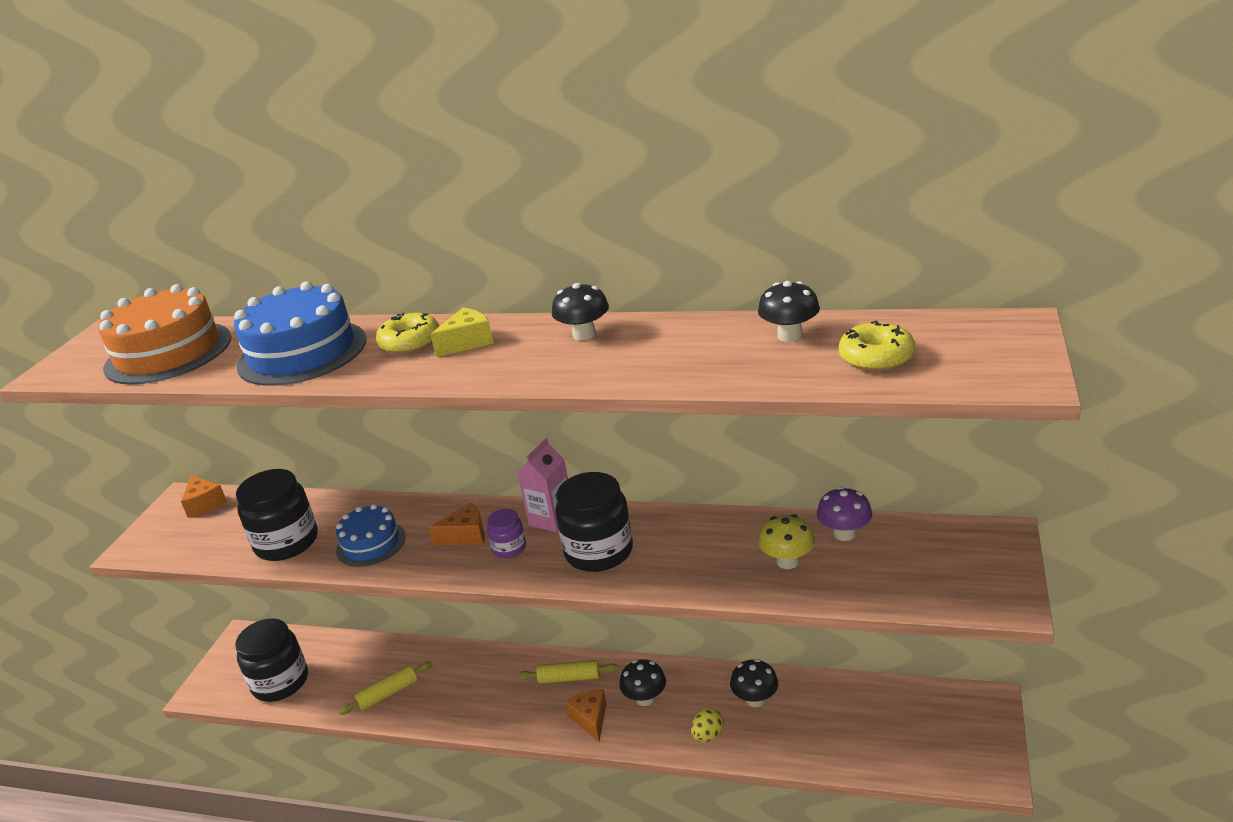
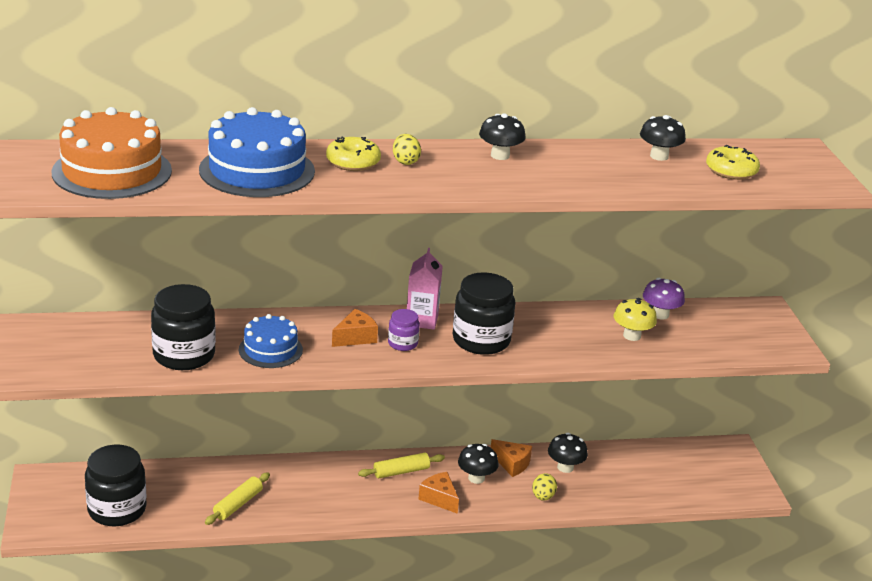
camera: 30 degrees left, 0 degrees up
(204, 504) = (58, 330): orange cheese -> orange cheese (512, 464)
(467, 342) = (405, 161): yellow cheese -> yellow egg

